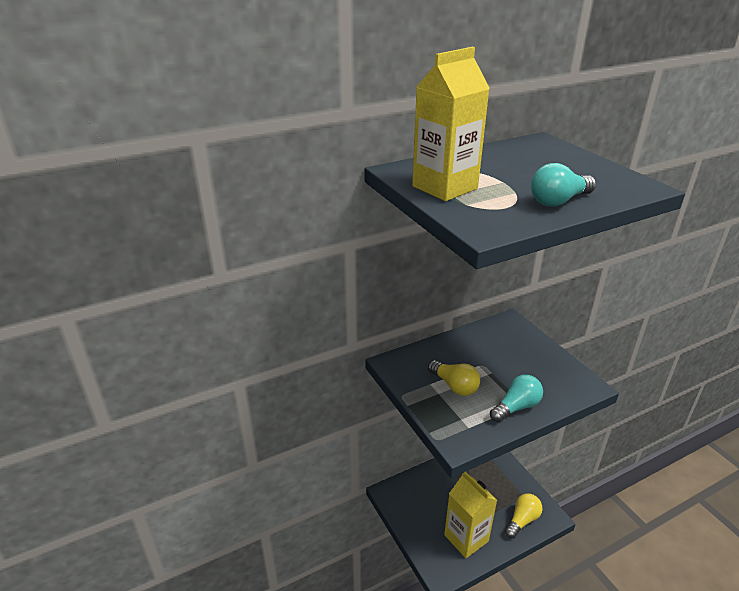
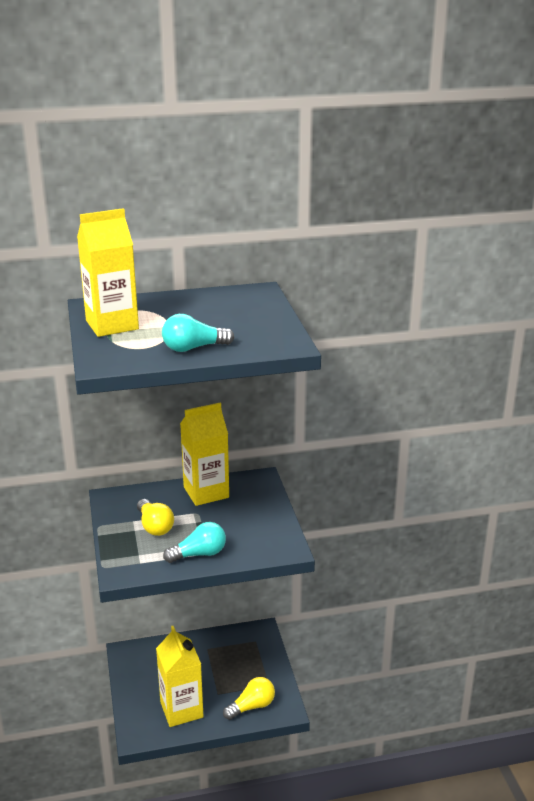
camera: 15 degrees right, 5 degrees down
(474, 343) = (206, 492): none -> yellow carton

